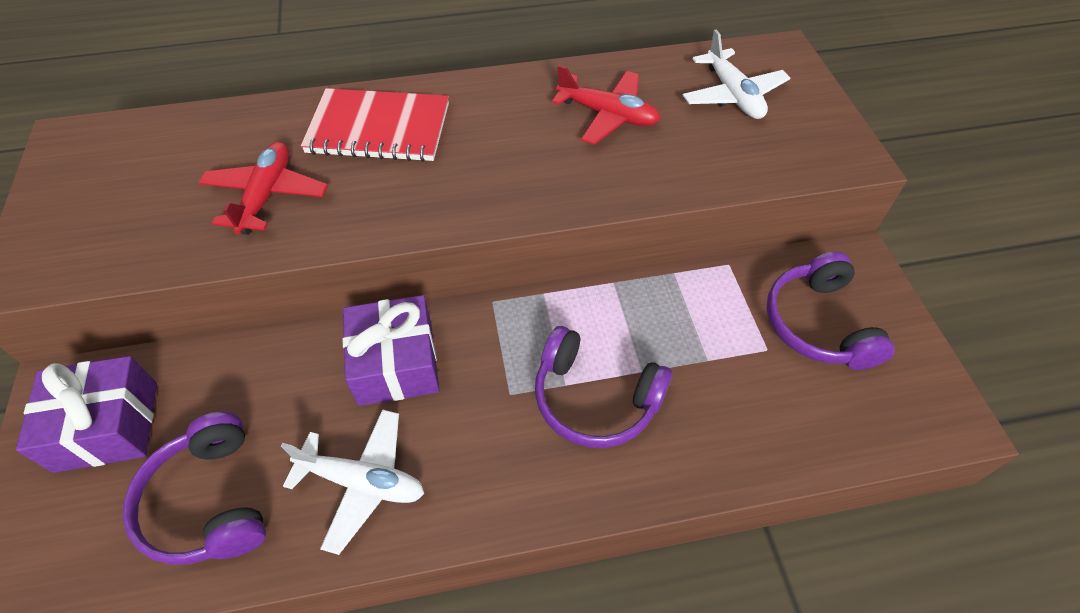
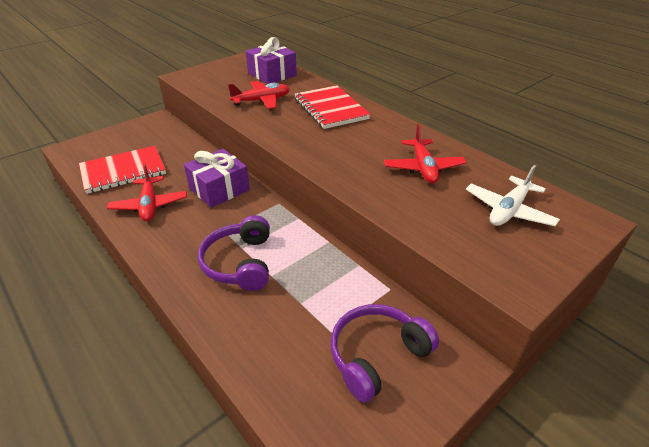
camera: 60 degrees right, 15 degrees down
(107, 426) = (147, 136): purple gift -> purple gift (272, 74)
(209, 501) = (123, 171): purple headphones -> red notebook
(362, 482) = (149, 205): white plane -> red plane

